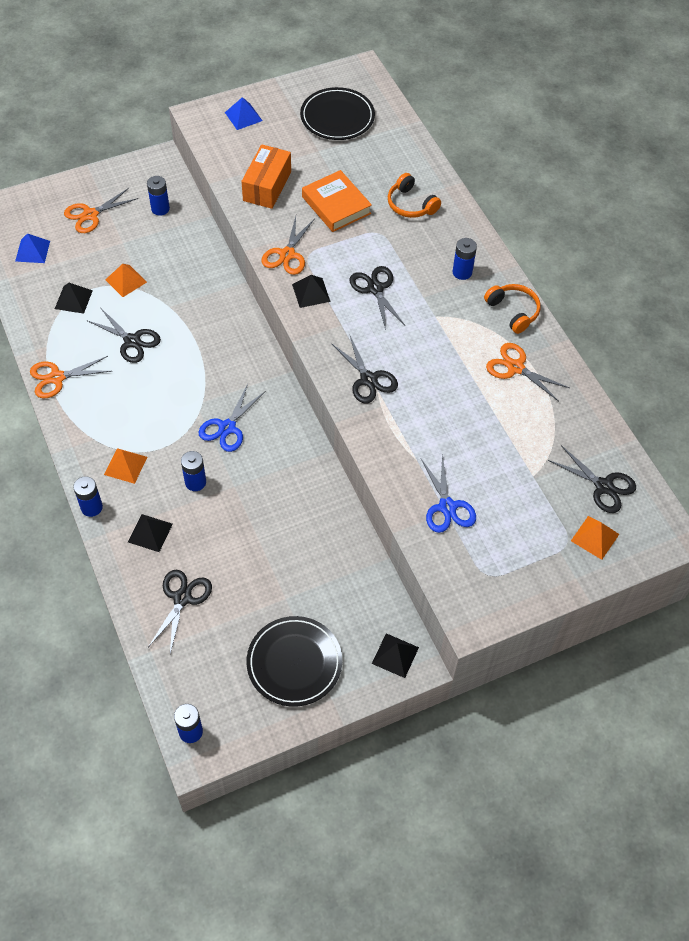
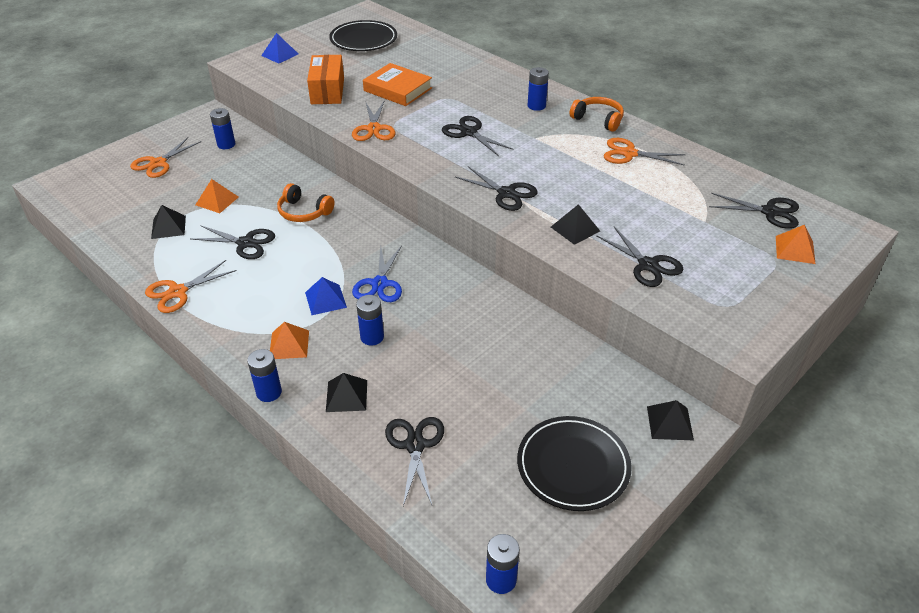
camera: 20 degrees left, 15 degrees down
(32, 251) = (108, 201): blue pyramid -> blue pyramid (325, 299)
(311, 292) = (412, 148): black pyramid -> black pyramid (575, 229)
(411, 204) = (462, 76): orange headphones -> orange headphones (304, 212)
(447, 507) = (648, 265): blue scissors -> black scissors

